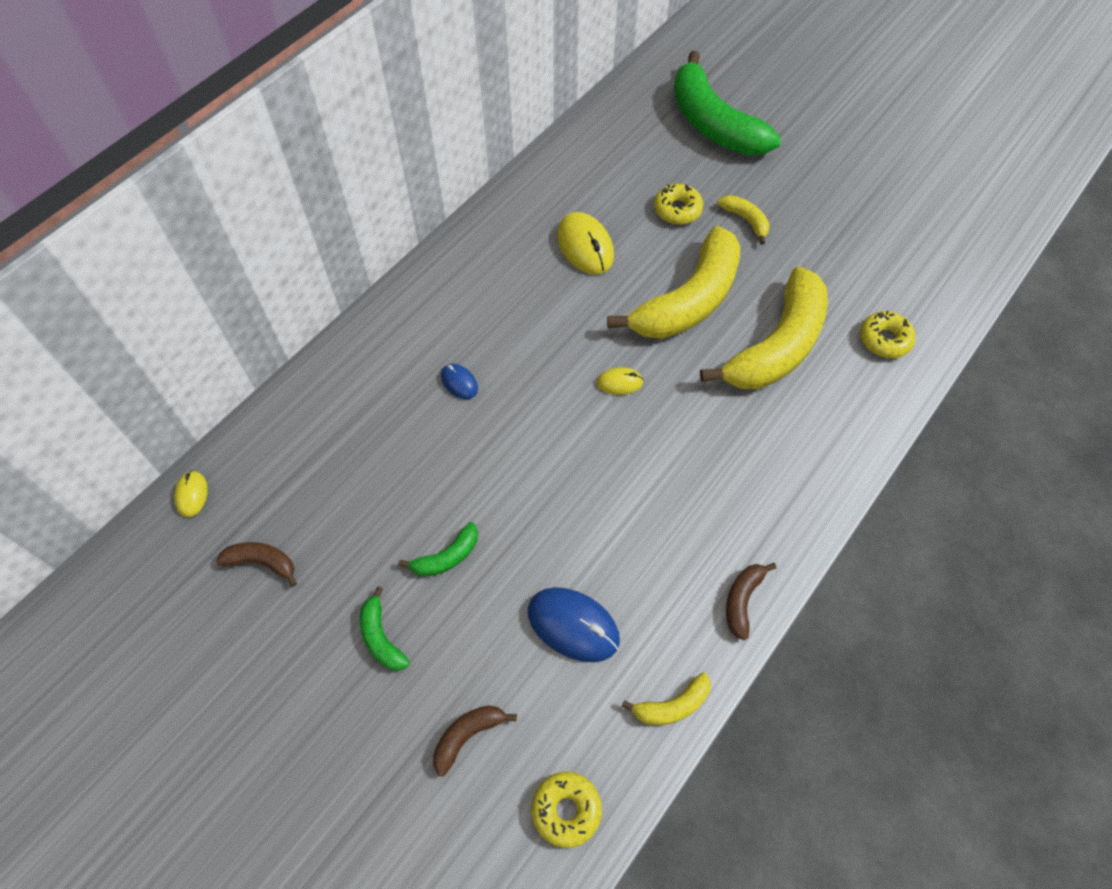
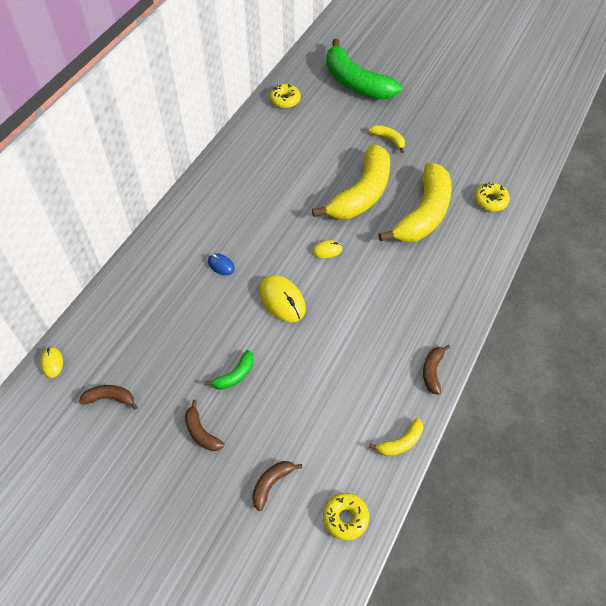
camera: 10 degrees left, 5 degrees down
(381, 637) = (201, 432): green banana -> brown banana
(573, 625) = (327, 404): blue mouse -> none
(585, 246) = (287, 169): yellow mouse -> yellow mouse (282, 300)
(677, 210) = (343, 139): yellow donut -> yellow donut (285, 100)

